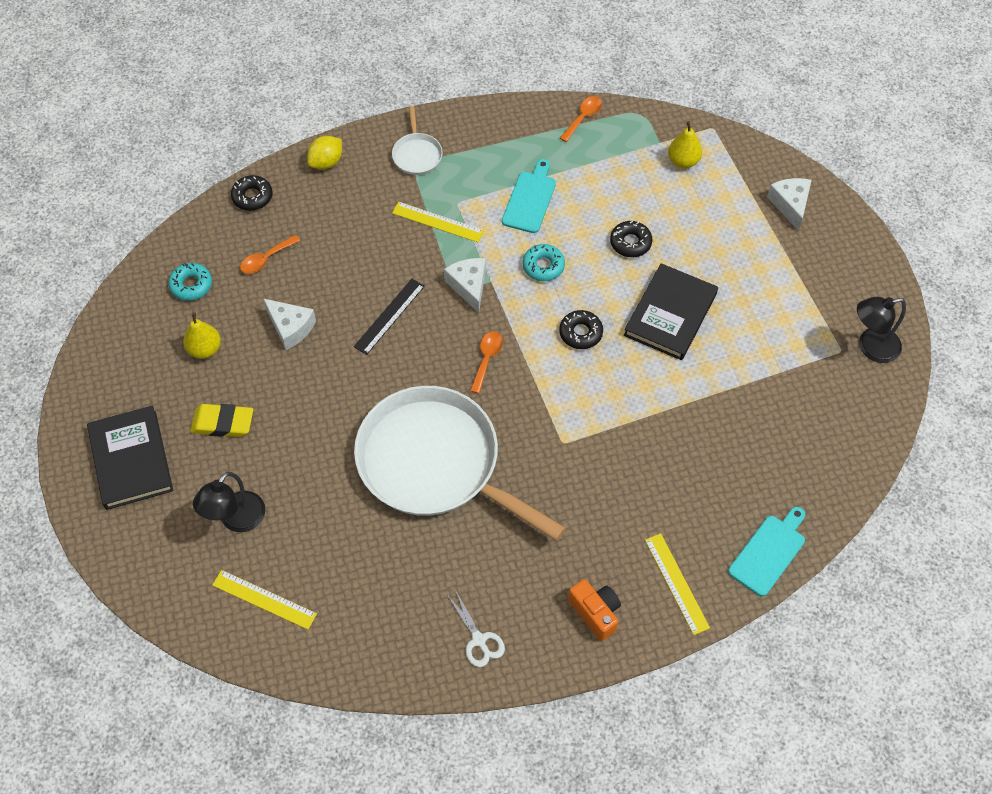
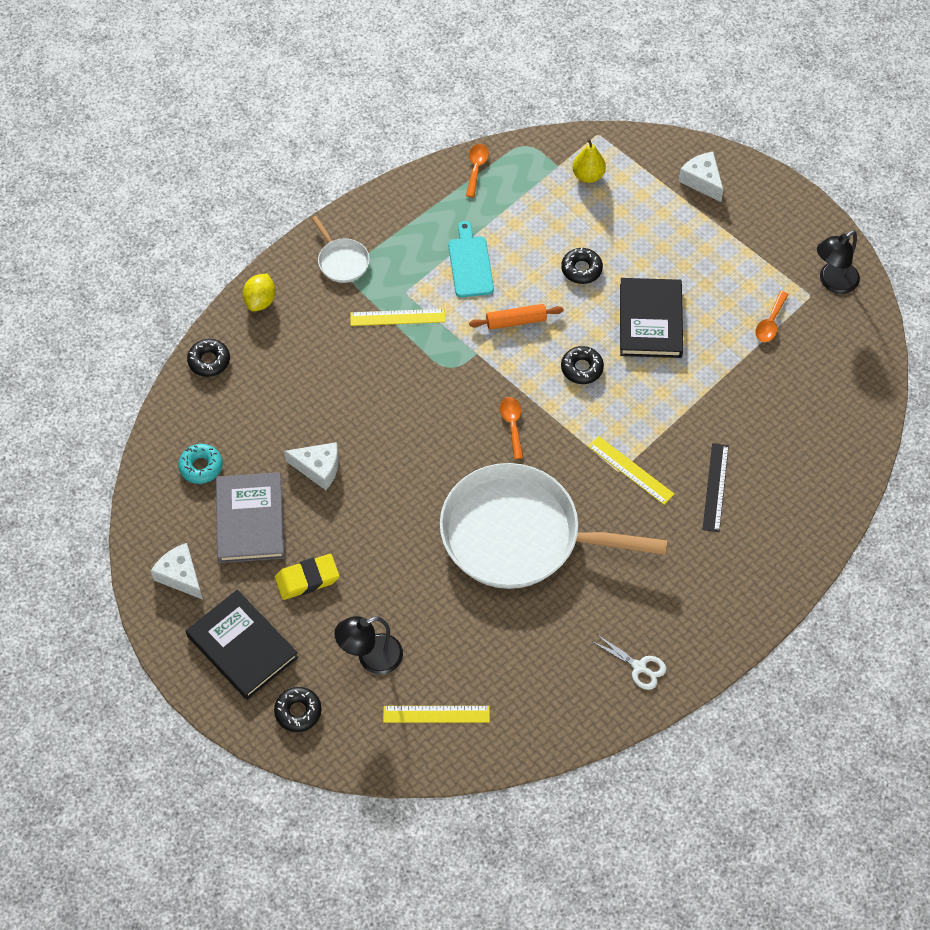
camera: 25 degrees left, 0 degrees up
(144, 541) = (298, 712): none -> black donut
(205, 349) = (250, 520): yellow pear -> grey book
(236, 520) = (371, 658): black lamp -> black lamp turned 60 degrees clockwise
(266, 259) = (257, 415): orange spoon -> orange spoon (770, 323)
(389, 316) = (403, 421): black ruler -> black ruler (715, 487)
(469, 286) = (459, 365): white cheese -> white cheese (180, 576)
(543, 266) = (516, 321): turquoise donut -> orange rolling pin
(595, 612) = (723, 602): orange camera -> none
(676, 583) = (776, 549): yellow ruler -> yellow ruler (630, 470)
(769, 552) = (837, 492): turquoise cutting board -> none

